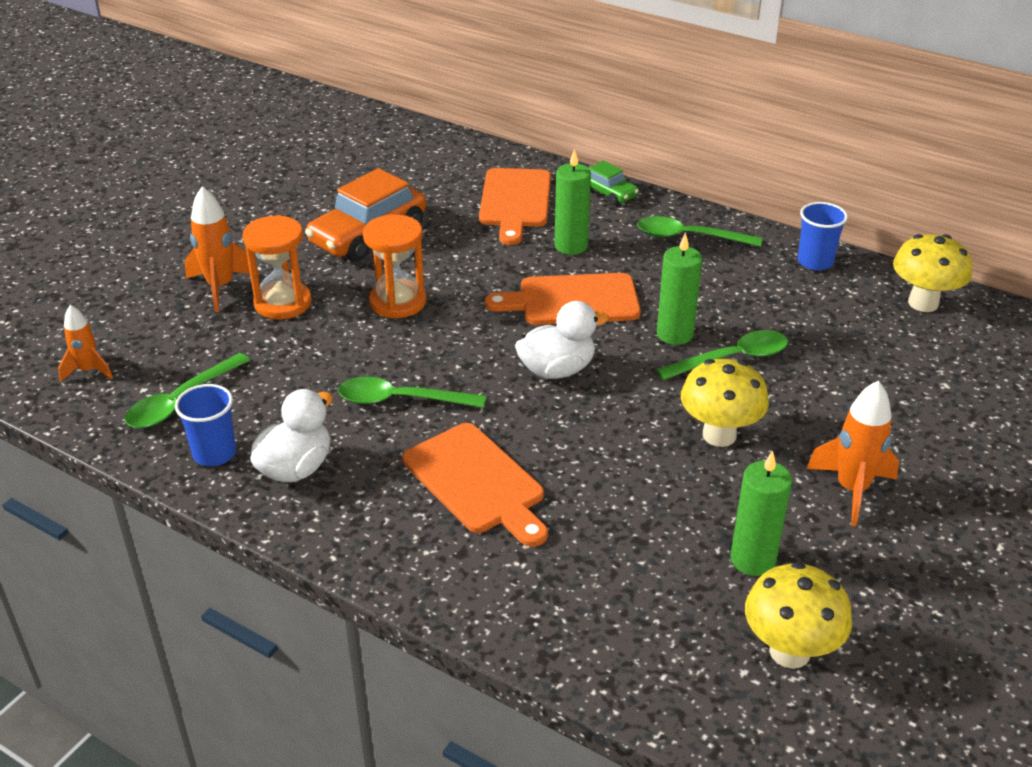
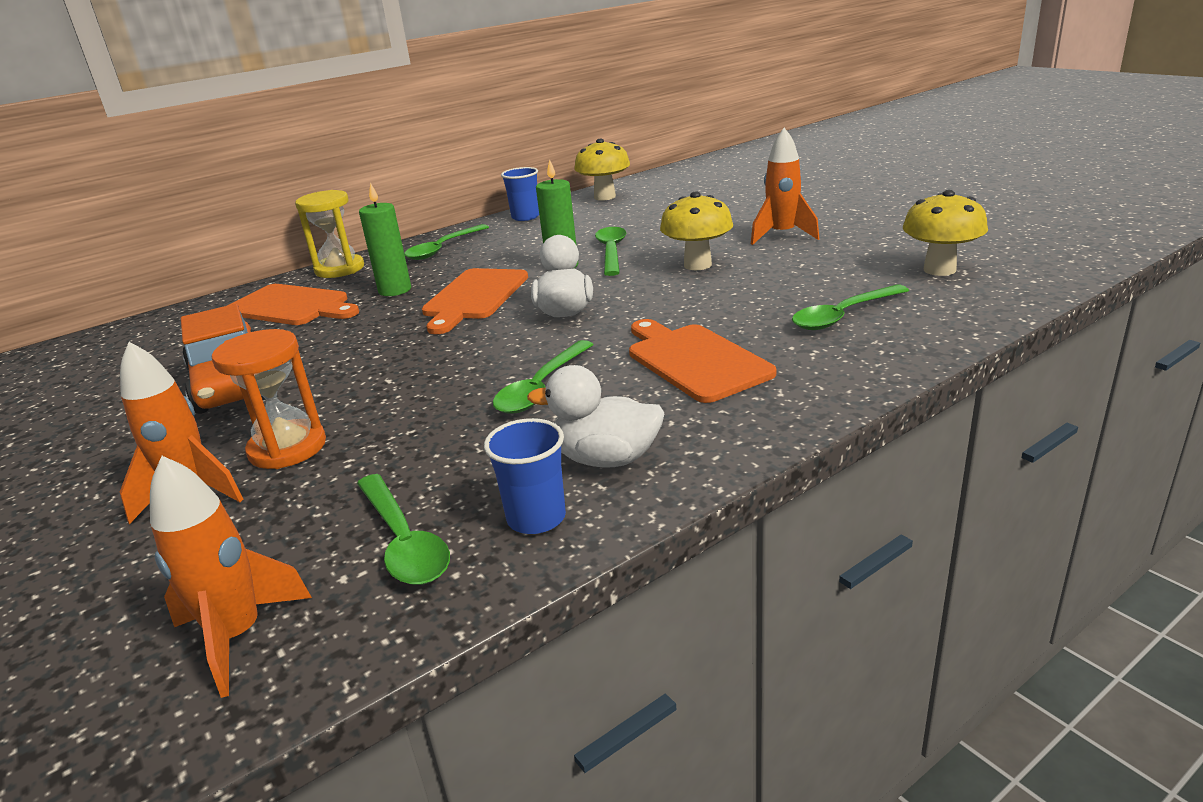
camera: 65 degrees left, 10 degrees down
(89, 371) = (238, 636): orange rocket -> orange rocket, size x1.55
(296, 468) = (606, 459): white duck -> white duck turned 45 degrees counterclockwise
(398, 302) = (375, 376): orange hourglass -> none
(476, 482) = (695, 360): orange cutting board -> orange cutting board turned 105 degrees counterclockwise
(608, 193) = (339, 269): green car -> yellow hourglass
(614, 575) = (842, 316): none -> green spoon
(753, 559) = (841, 270): green candle -> none

